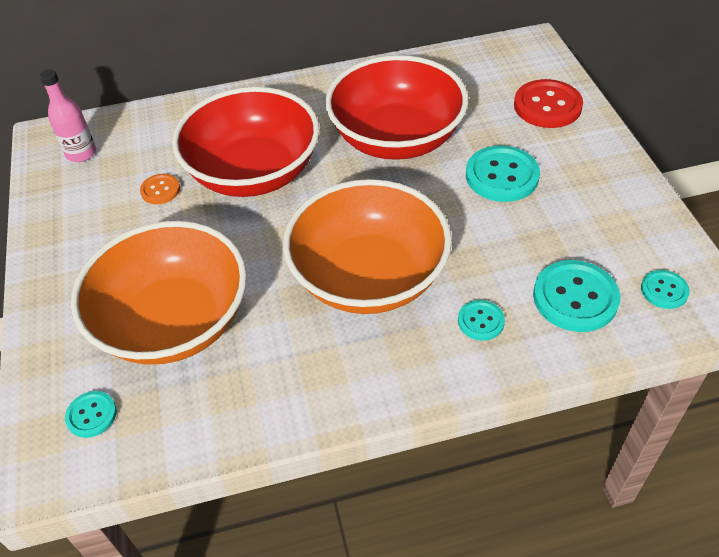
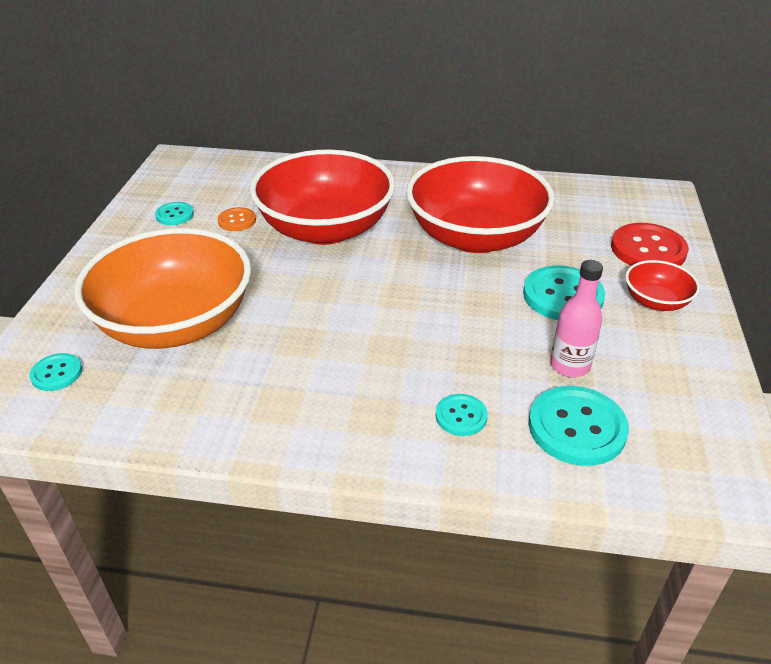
camera: 20 degrees right, 10 degrees down
(81, 153) = (193, 177): pink bottle -> pink bottle (569, 366)
(368, 277) = (374, 342): orange bowl -> none
(578, 156) = (656, 301): none -> red bowl
(664, 290) = (685, 454): turquoise button -> turquoise button (174, 215)

